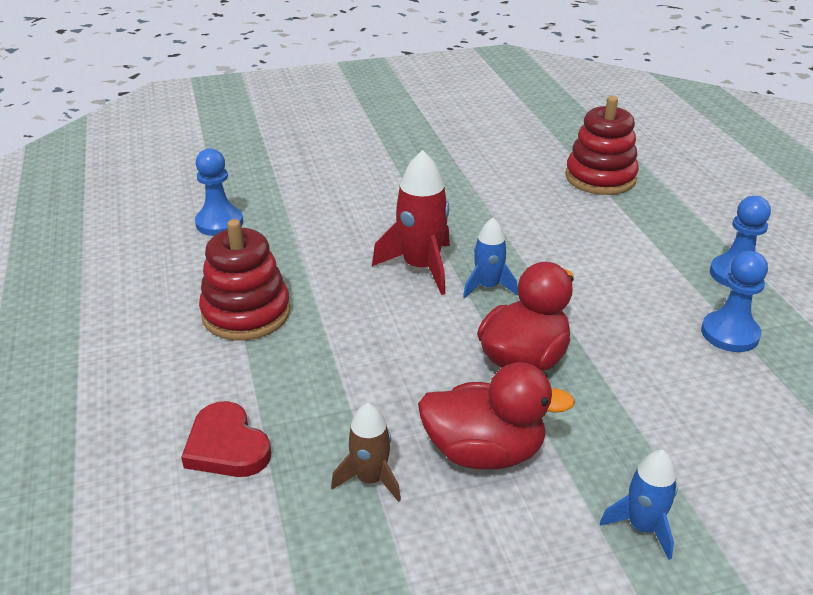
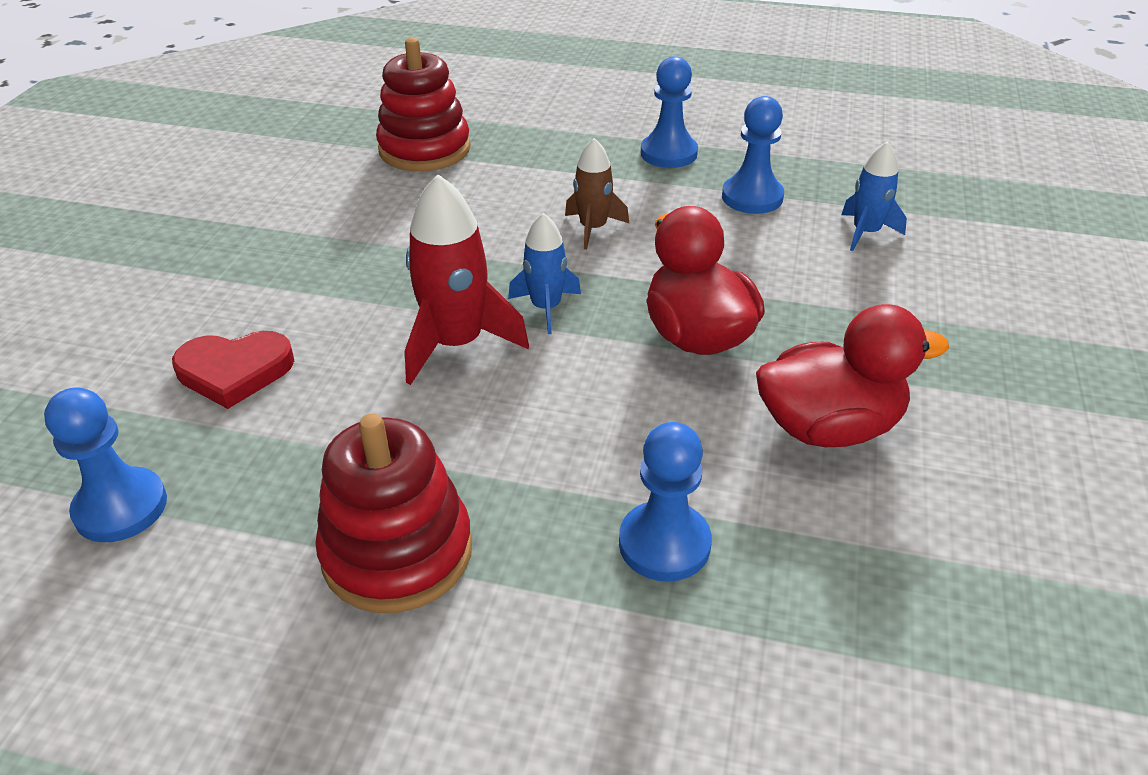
camera: 60 degrees left, 5 degrees up
(227, 446) = (683, 672): red heart -> red heart (234, 371)
(317, 407) = (664, 544): none -> blue pawn
(370, 479) = (825, 540): brown rocket -> brown rocket (593, 228)
(484, 452) = (828, 427): red duck -> red duck turned 45 degrees clockwise
(642, 526) = (983, 365): blue rocket -> blue rocket (866, 232)

